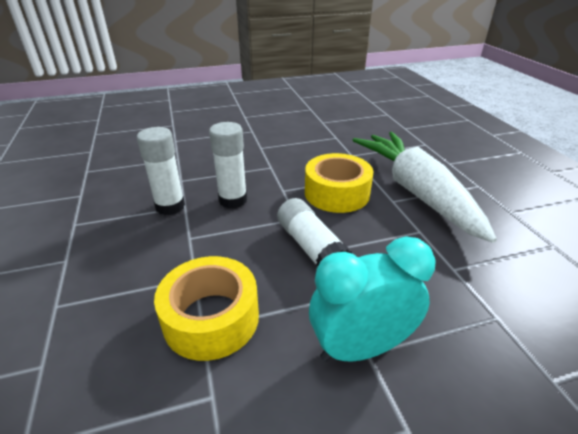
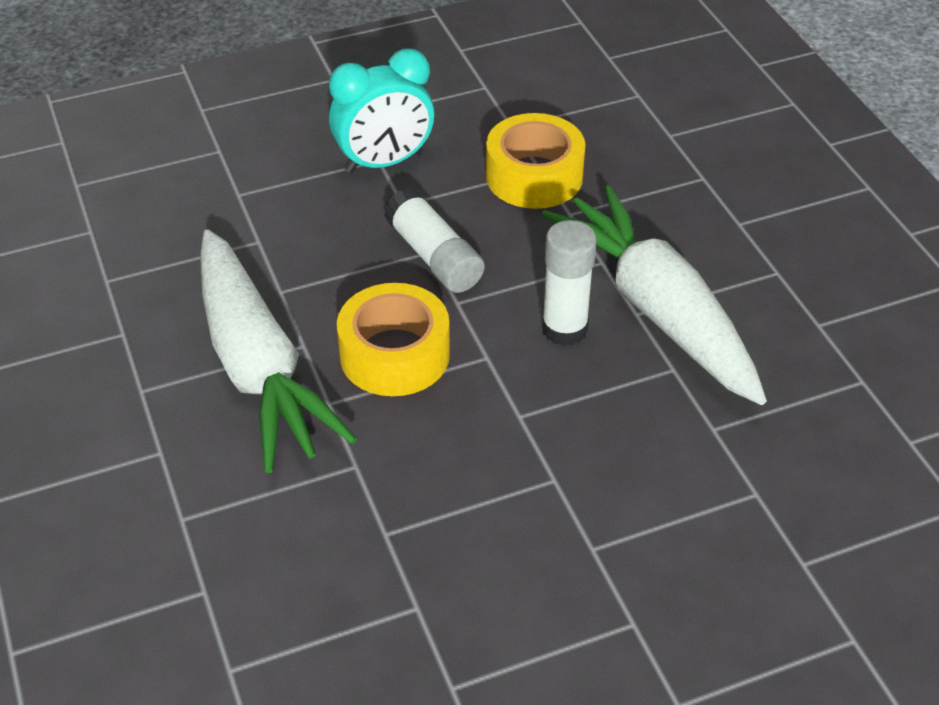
camera: 175 degrees right, 10 degrees up
(170, 206) = (658, 310): white glue stick -> white carrot

